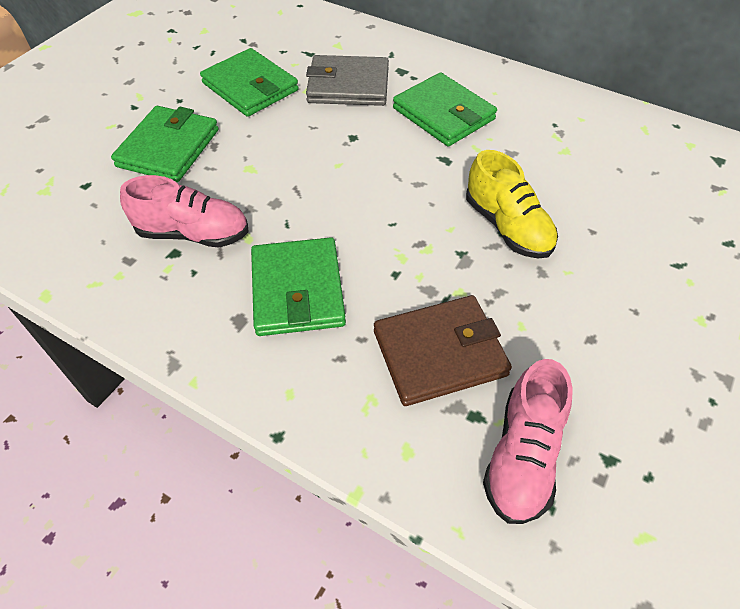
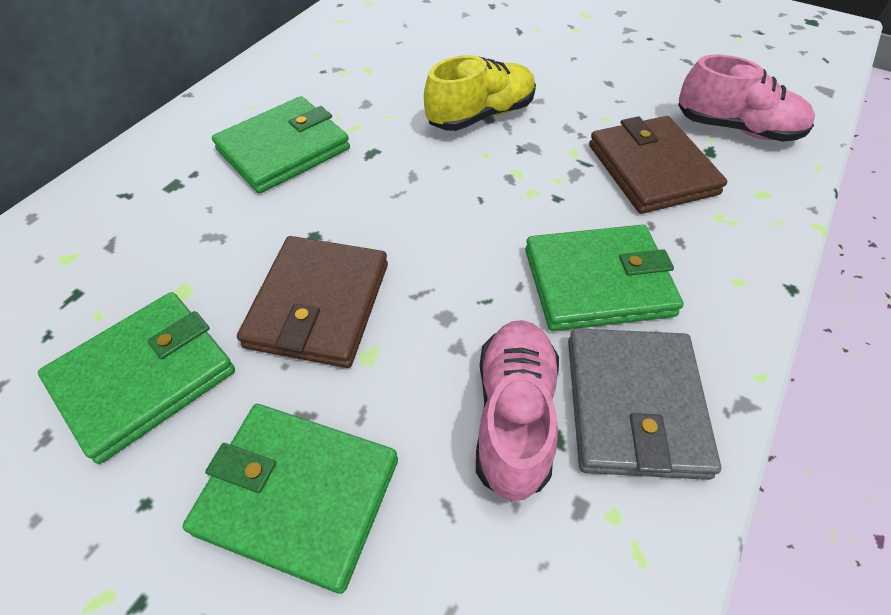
camera: 90 degrees left, 0 degrees up
(292, 144) = (319, 304): none -> brown wallet
(348, 85) = (189, 242): grey wallet -> grey wallet (634, 405)

